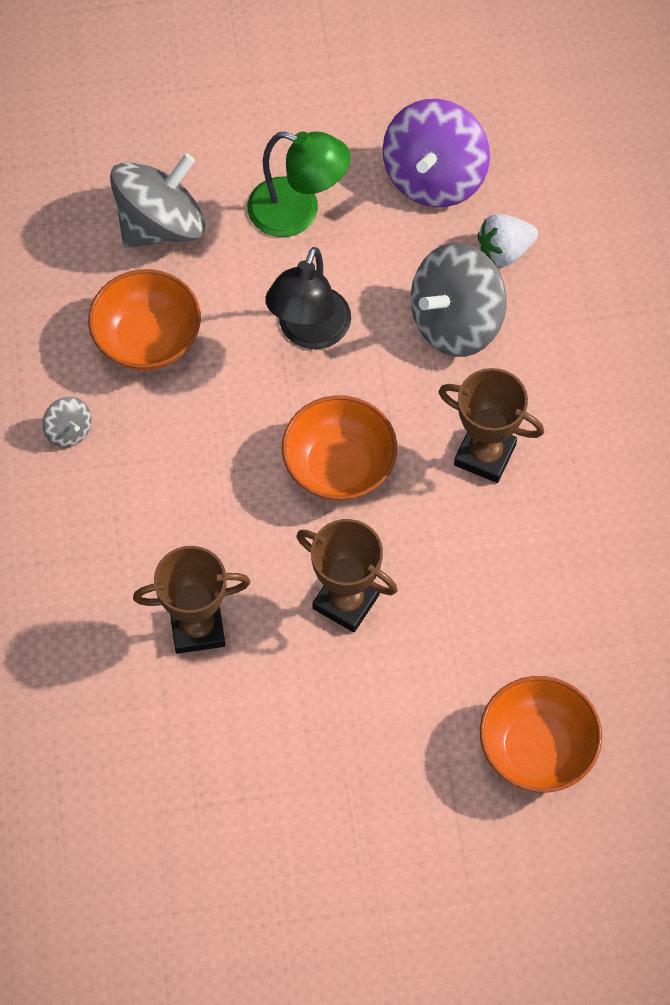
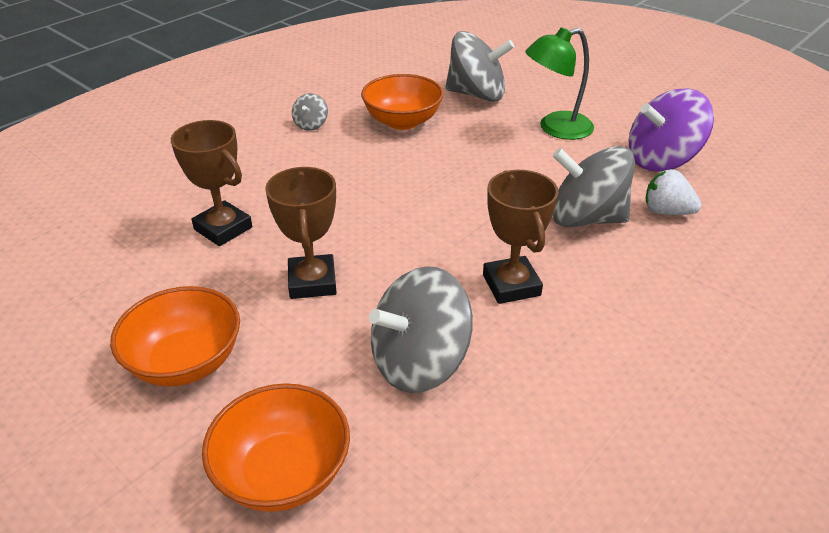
camera: 50 degrees right, 25 degrees down
(298, 212) = (555, 128): green lamp -> green lamp turned 90 degrees clockwise
(309, 332) = (488, 168): black lamp -> none
(339, 466) = (413, 225): orange bowl -> orange bowl (186, 362)
(510, 588) = (419, 362): none -> grey spinning top

